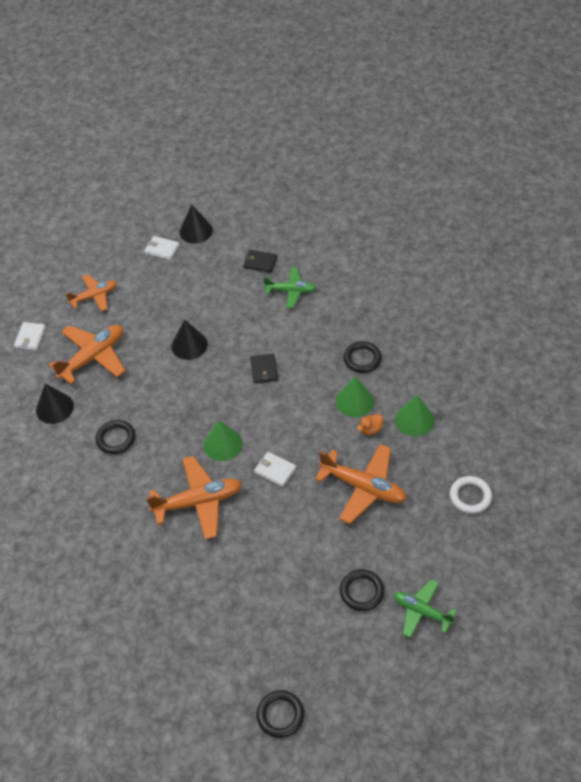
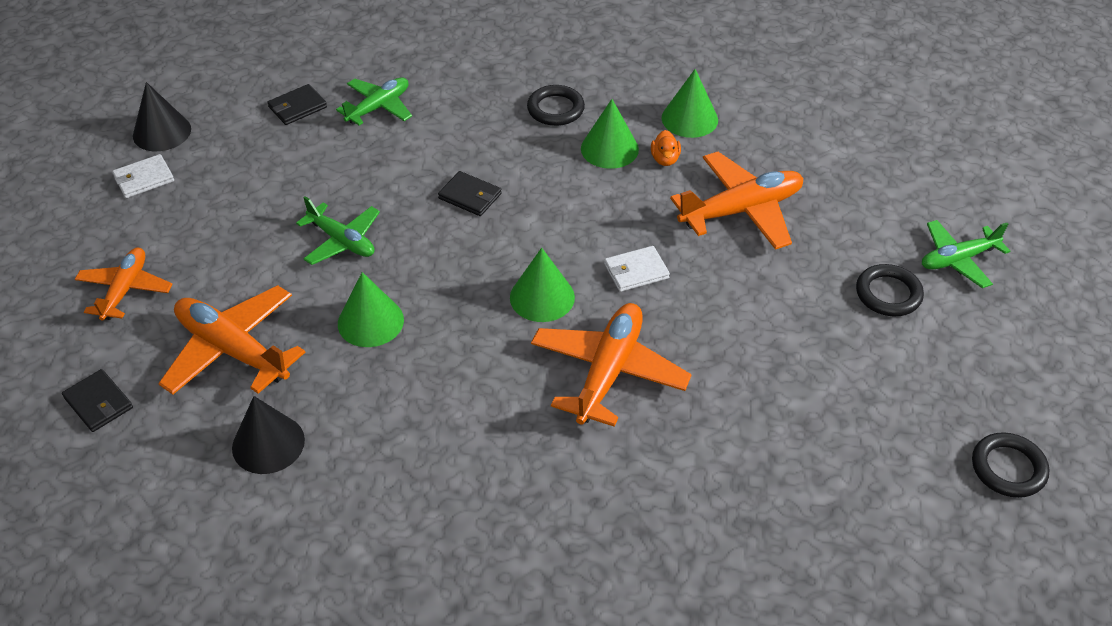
camera: 55 degrees left, 5 degrees down
(30, 337) = (98, 403): white wallet -> black wallet
(93, 357) = (232, 350): orange plane -> orange plane turned 45 degrees counterclockwise
(116, 439) = (407, 402): black ring -> none
(150, 391) = (370, 321): none -> green cone
(189, 345) = (342, 241): black cone -> green plane
(470, 496) = (837, 137): white ring -> none

